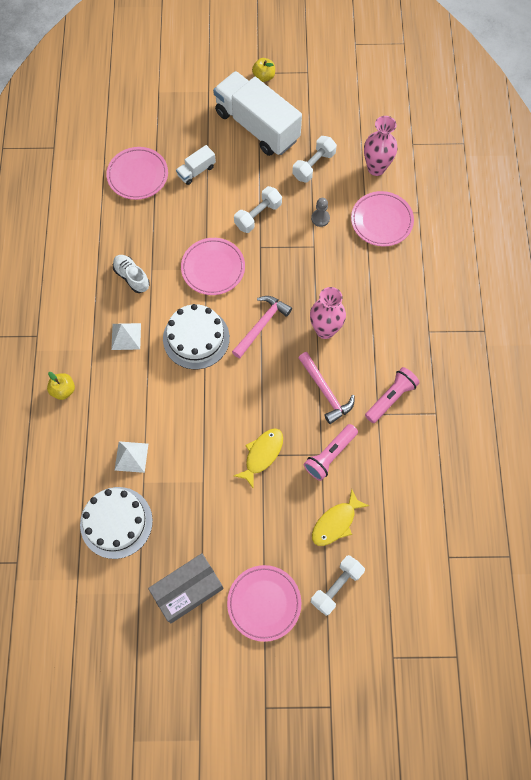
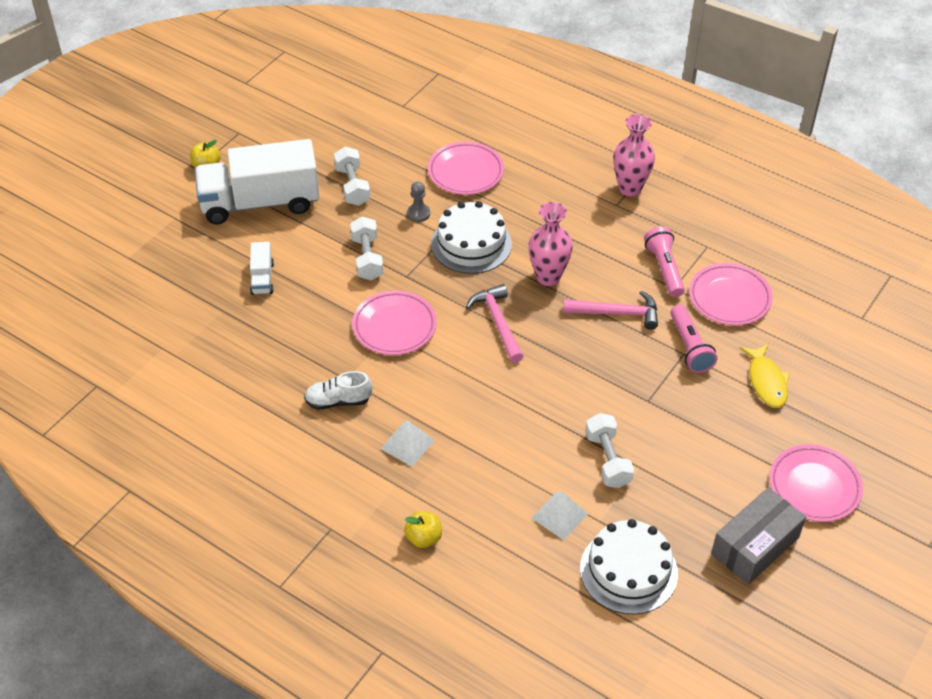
camera: 55 degrees left, 20 degrees down
(138, 175) = (215, 330): pink plate -> pink plate (729, 298)
(187, 590) = (755, 546): grey box -> grey box turned 45 degrees clockwise
(196, 338) = (465, 384): white cake -> white cake (471, 244)
(262, 455) = (647, 400): yellow fish -> none
(336, 586) = (835, 418): white dumbbell -> white dumbbell (607, 460)
(376, 168) = (403, 144): pink vase -> pink vase (630, 188)

